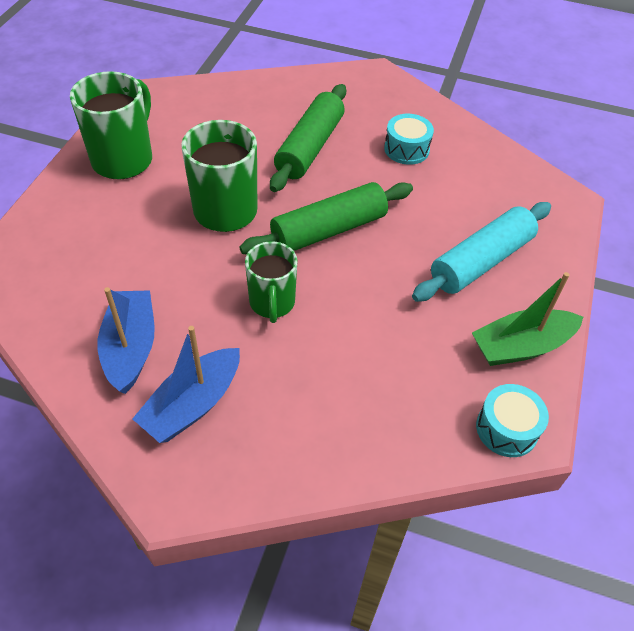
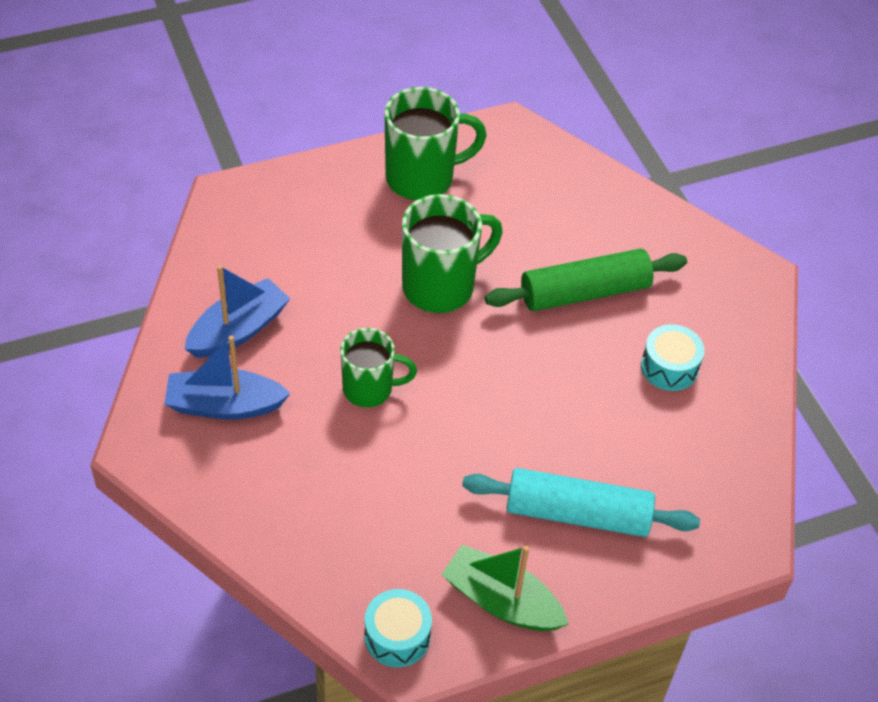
camera: 50 degrees right, 0 degrees up
(272, 303) = (369, 389): green mug -> green mug turned 135 degrees counterclockwise
(328, 230) = (493, 374): green rolling pin -> none

